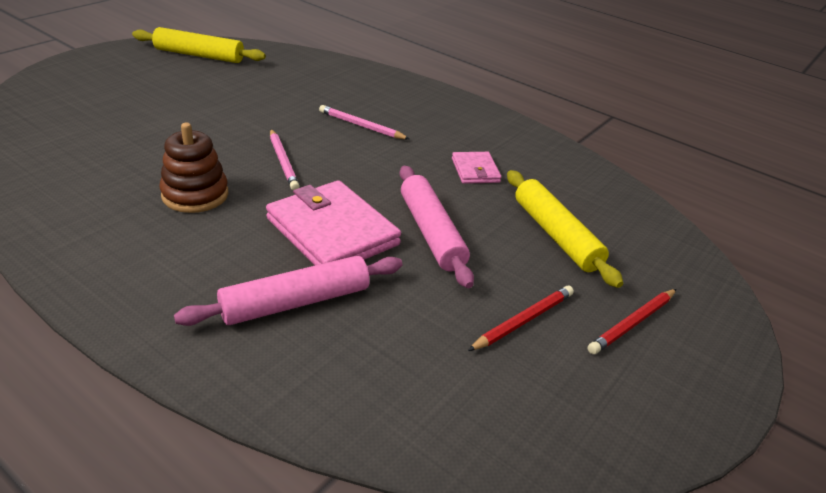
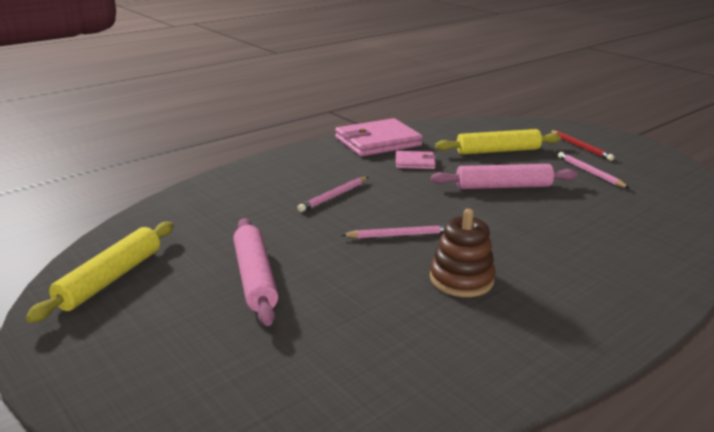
camera: 75 degrees left, 10 degrees down
(296, 302) = (601, 239): pink rolling pin -> pink rolling pin (255, 278)
(332, 231) = (509, 220): pink wallet -> pink wallet (377, 142)
(524, 321) = (590, 172): red pencil -> pink pencil

